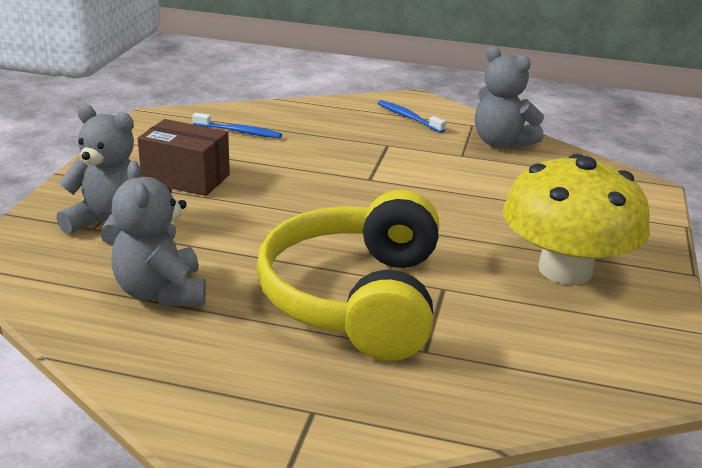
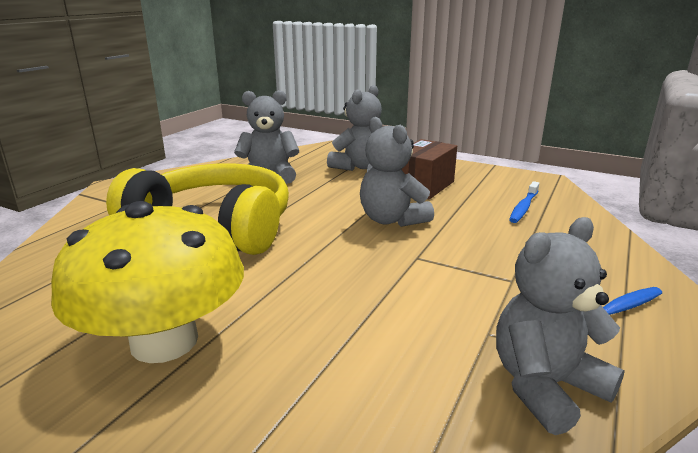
camera: 105 degrees right, 5 degrees down
(293, 193) = (392, 220): none -> grey teddy bear

